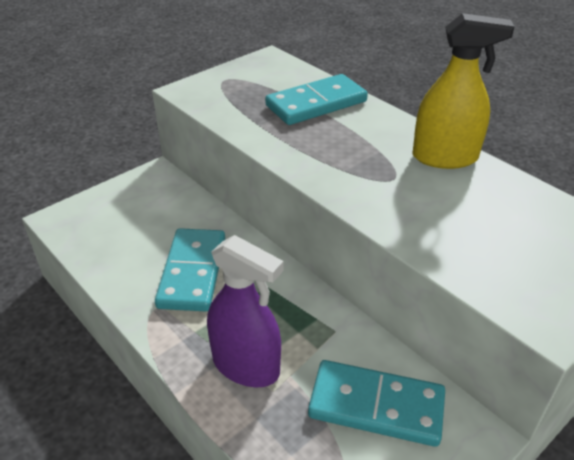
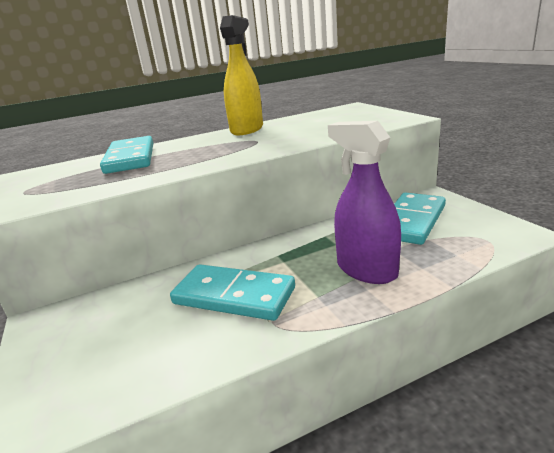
camera: 70 degrees left, 15 degrees down
(246, 365) = (366, 270): purple spray bottle -> purple spray bottle turned 90 degrees counterclockwise

